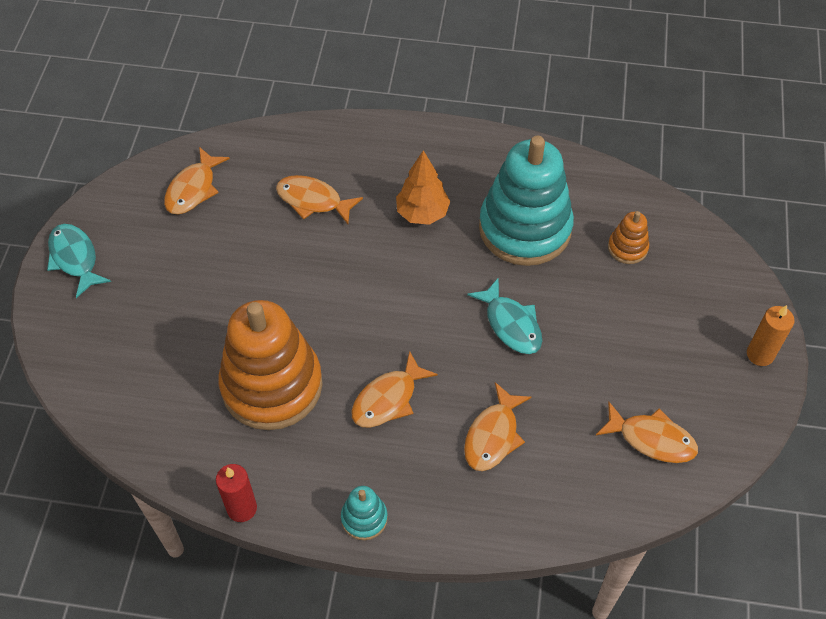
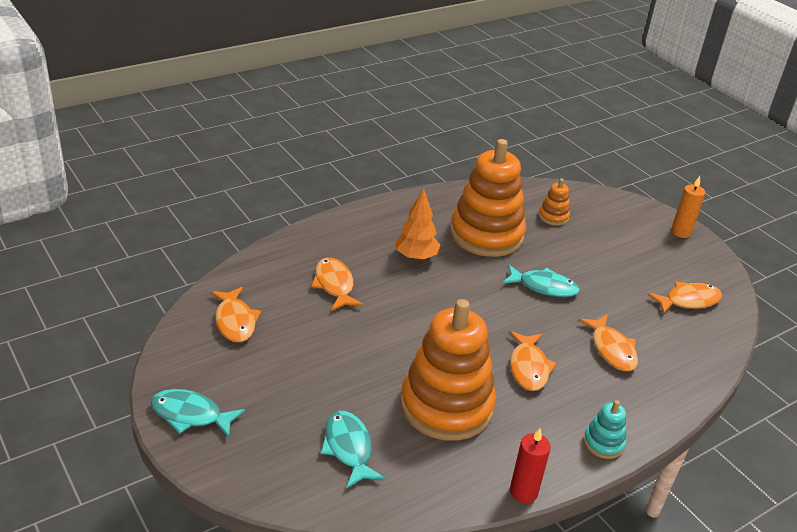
camera: 45 degrees left, 20 degrees down
(153, 369) = (348, 448): none -> turquoise fish
(313, 201) = (334, 285): orange fish -> orange fish turned 90 degrees clockwise
(525, 228) = (486, 235): turquoise stacking toy -> orange stacking toy

